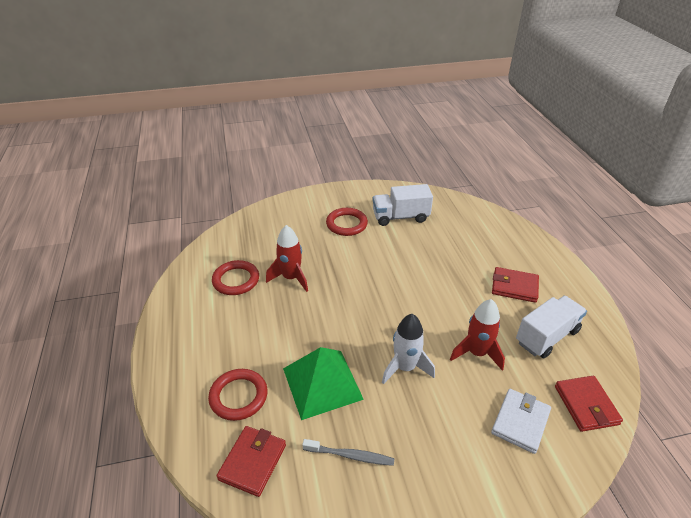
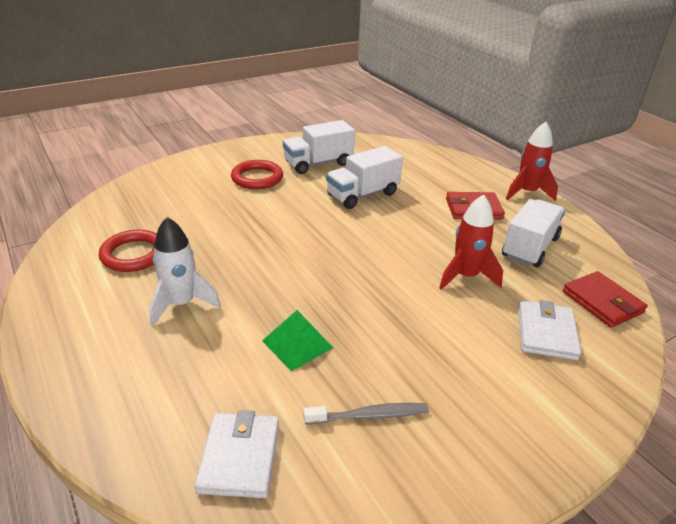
camera: 20 degrees left, 5 degrees down
(238, 396) = (188, 383): red ring -> none
(252, 462) = (239, 457): red wallet -> white wallet
(291, 278) = (209, 241): red rocket -> red rocket (527, 193)
(322, 383) = (297, 344): green pyramid -> green pyramid, size x0.60
(405, 368) = (392, 306): white rocket -> white rocket (181, 304)
(424, 255) = (362, 195): none -> white truck

